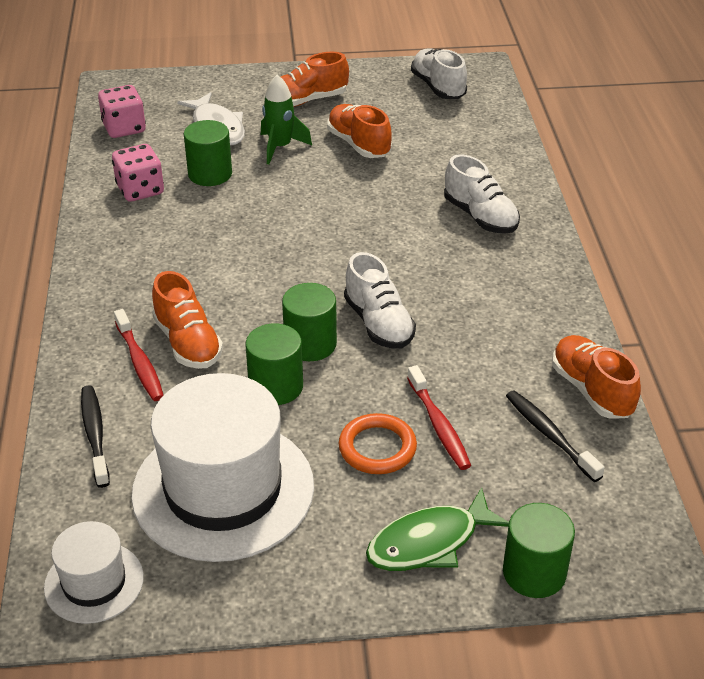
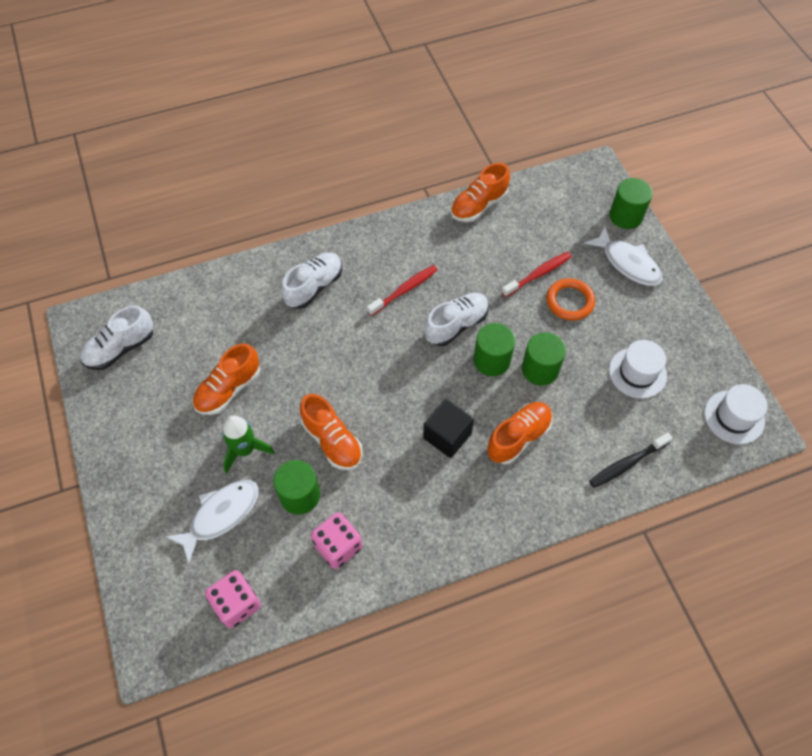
camera: 105 degrees left, 20 degrees up
(140, 362) = (550, 462): red toothbrush -> red toothbrush (404, 290)
(222, 285) = (447, 436): none -> black cube
(223, 489) = (637, 373): white hat -> white hat, size x0.50
(307, 100) = (159, 450): orange shoe -> orange shoe (332, 441)
(429, 542) = (628, 263): green fish -> white fish
(549, 435) = (524, 221): black toothbrush -> none

